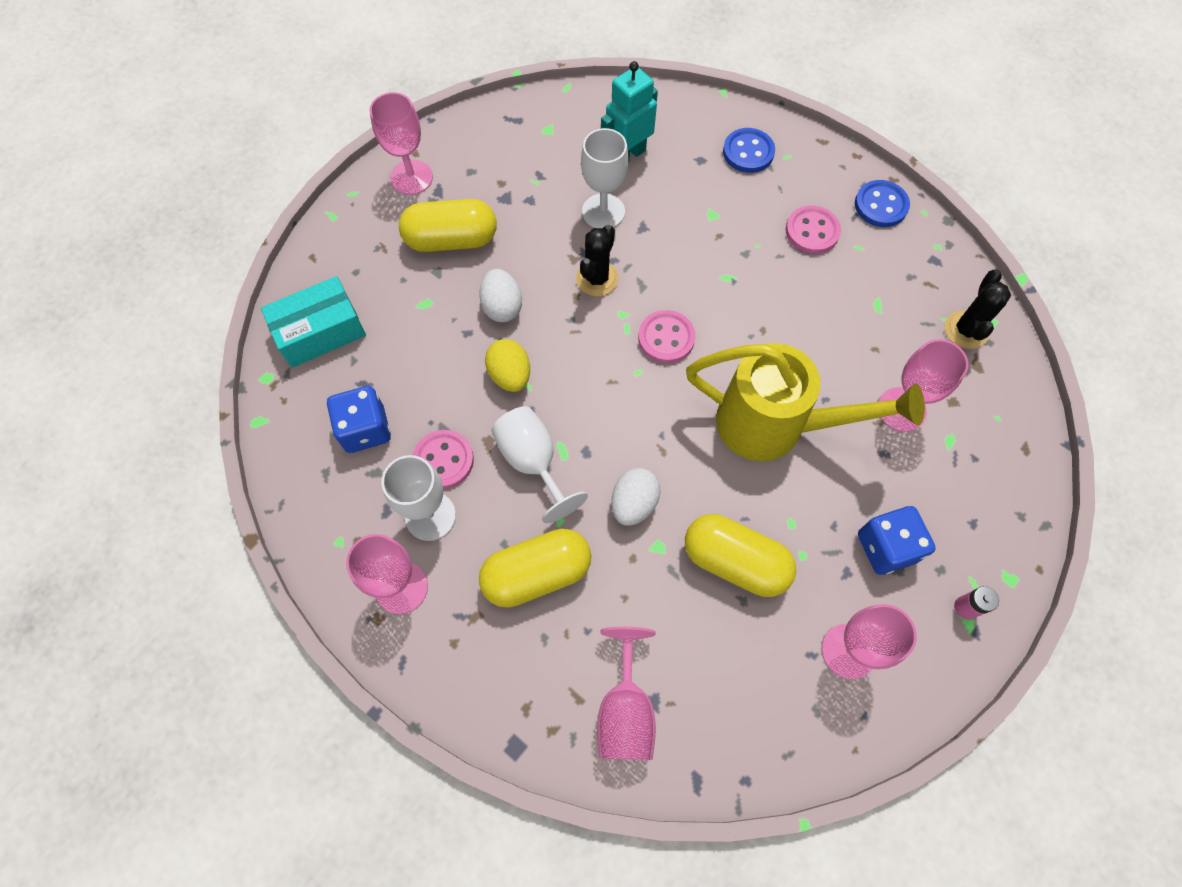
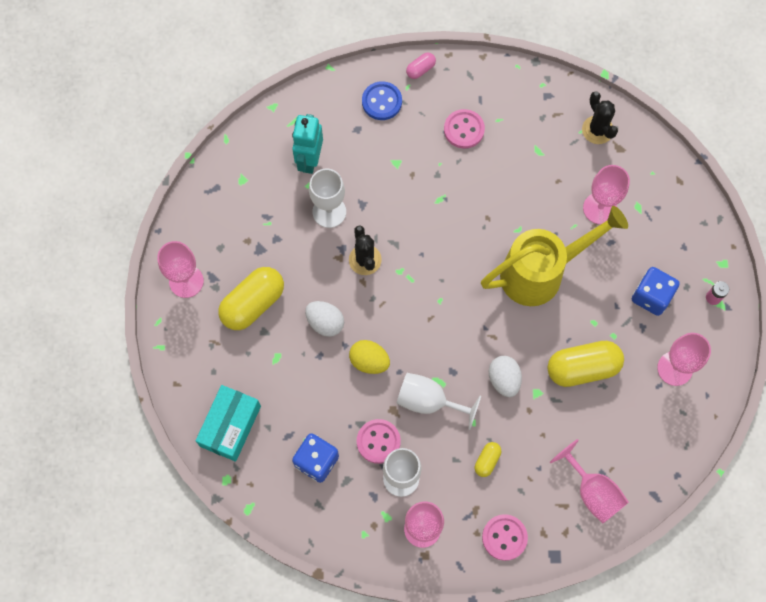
camera: 40 degrees left, 5 degrees up
(537, 574) = (487, 461): yellow capsule -> yellow capsule, size x0.47
(666, 338) = (438, 266): pink button -> pink button (504, 537)
(815, 150) = (420, 69): none -> pink capsule
(881, 205) = (489, 80): blue button -> none

